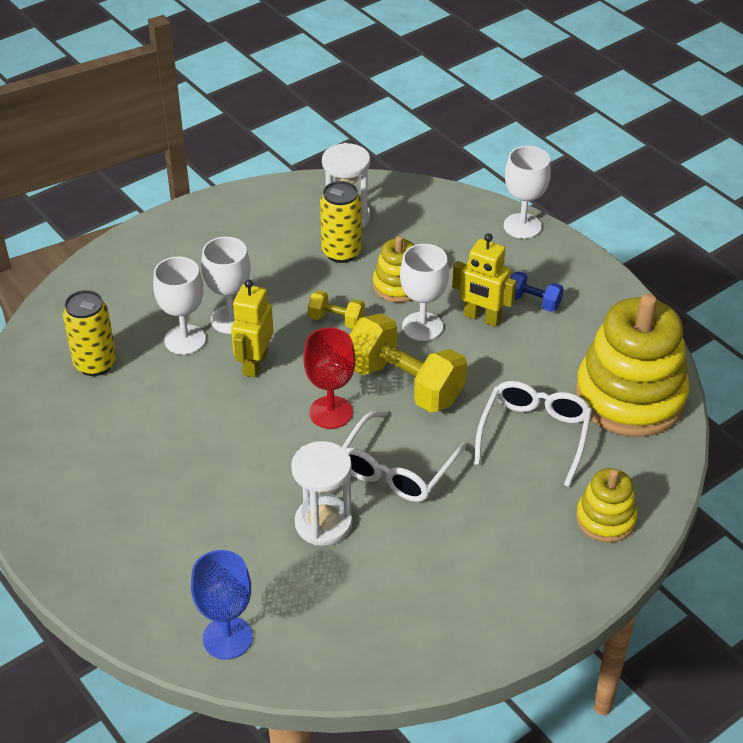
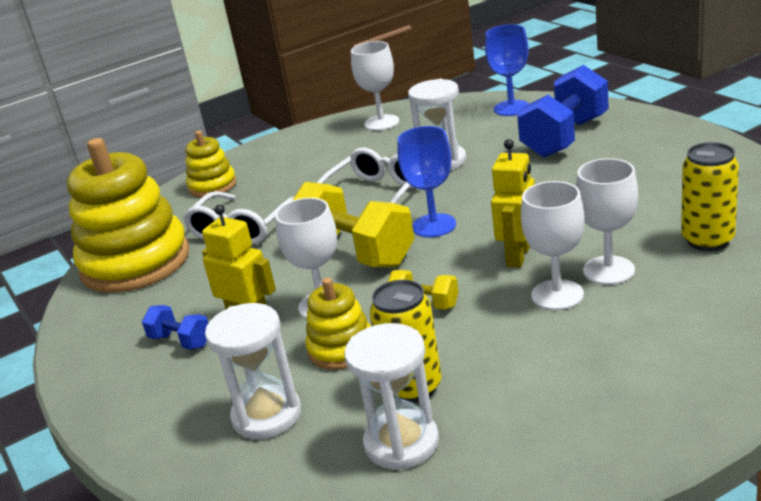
camera: 170 degrees left, 15 degrees down
(173, 549) = (565, 137): none -> blue dumbbell
(331, 412) = (434, 225): red goblet -> blue goblet
(440, 239) = (267, 415): none -> white hourglass
(522, 226) = (139, 443): white goblet -> white goblet (381, 123)

